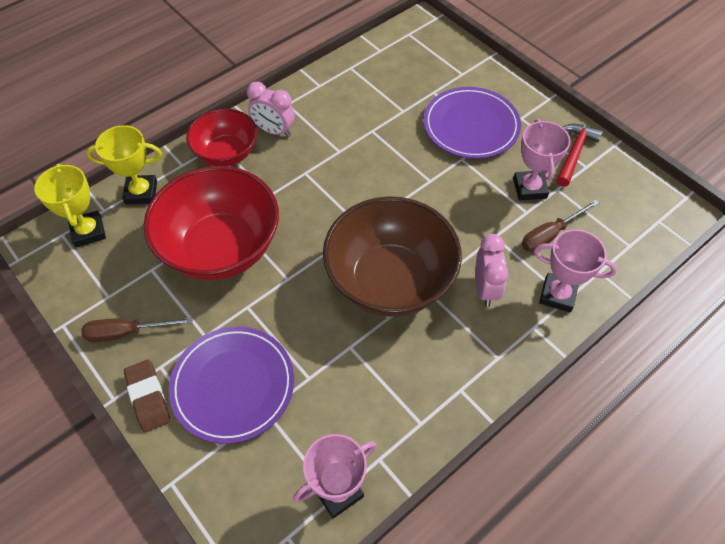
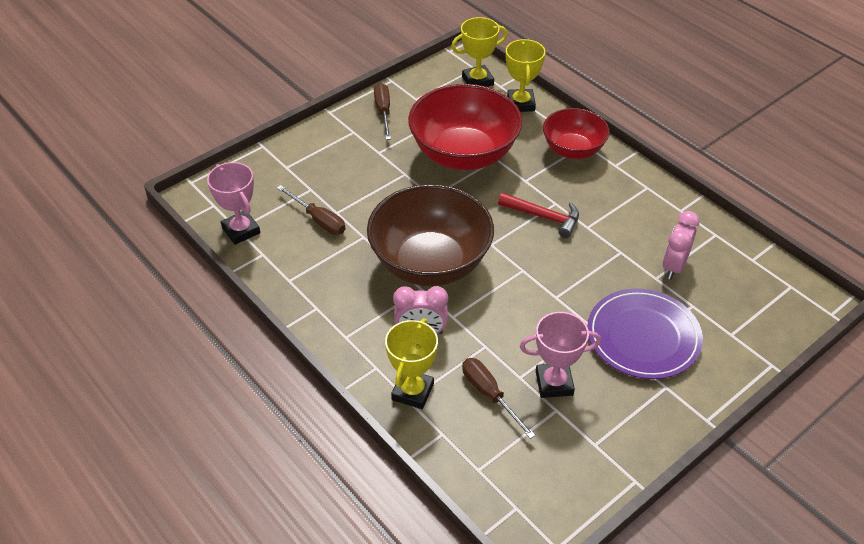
camera: 90 degrees right, 10 degrees down
(148, 397) = (328, 128): brown eraser -> none
(233, 385) = (334, 170): purple plate -> none
(274, 131) = (607, 179): pink clock -> pink clock (674, 266)
(321, 397) = (318, 220): none -> brown screwdriver
(557, 295) = (412, 392): pink trophy -> yellow trophy
(574, 153) = (615, 434): red hammer -> red hammer (544, 217)

